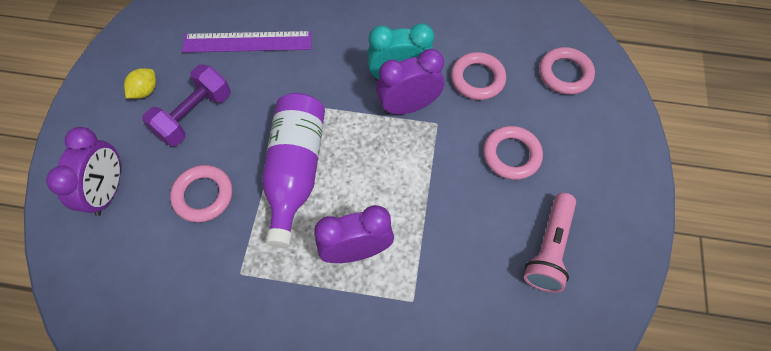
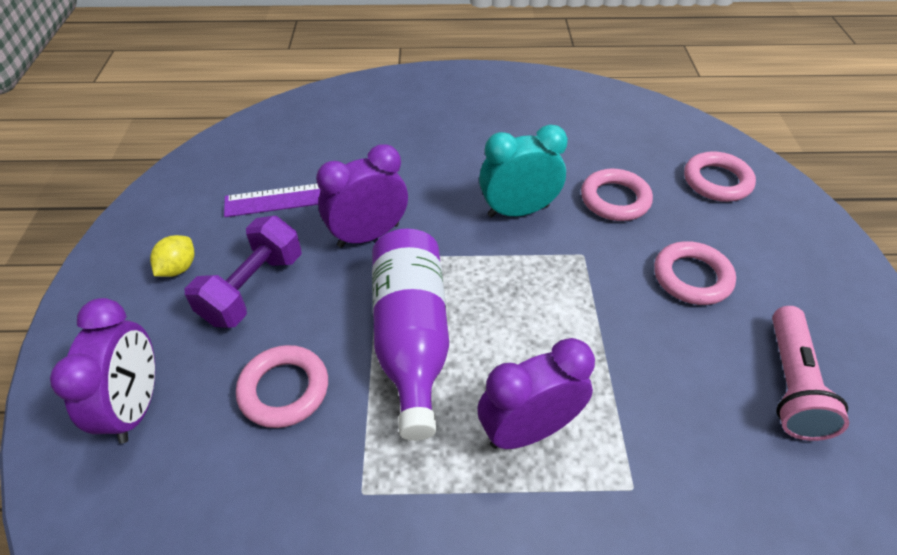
camera: 10 degrees left, 15 degrees down
(408, 106) = (540, 240): purple clock -> purple clock (368, 235)

